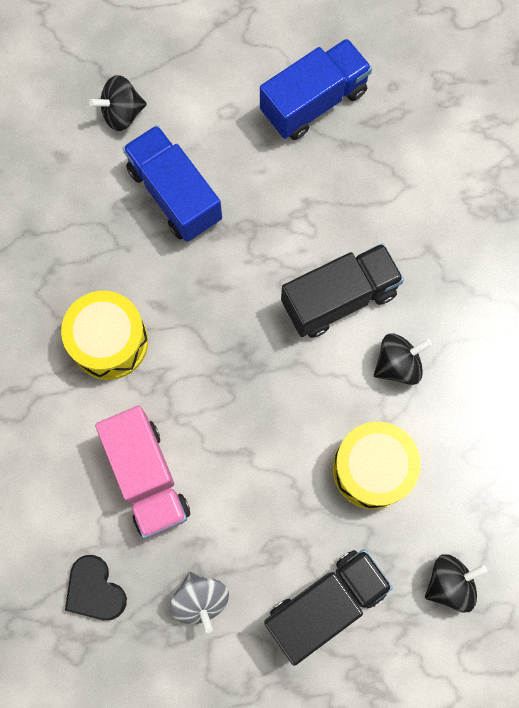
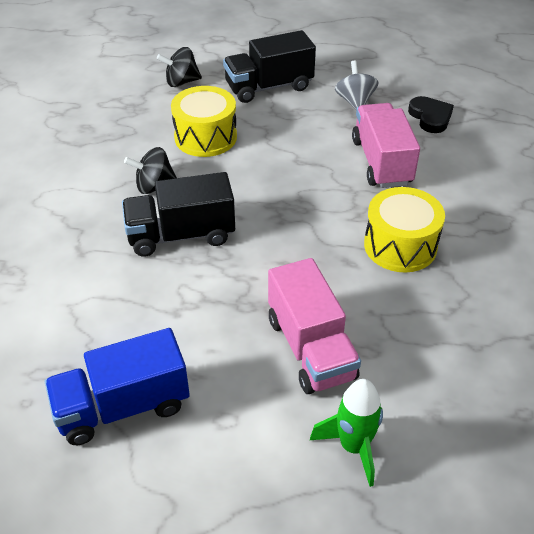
camera: 165 degrees left, 30 degrees down
(122, 113) = (353, 447): black spinning top -> green rocket
(175, 194) = (310, 348): blue truck -> pink truck

